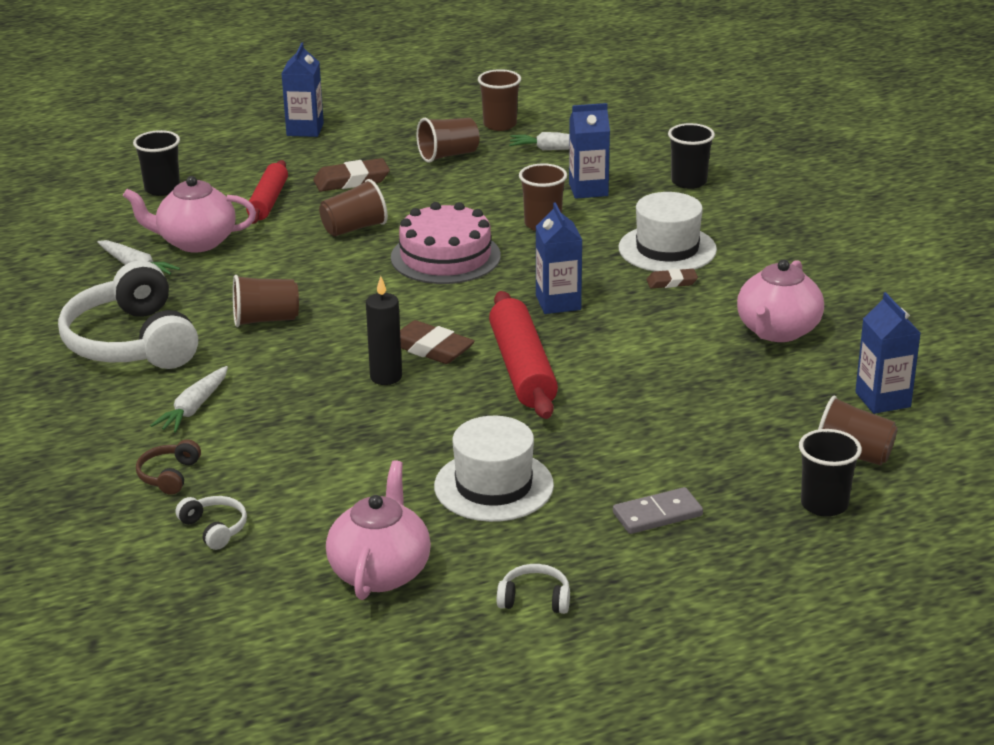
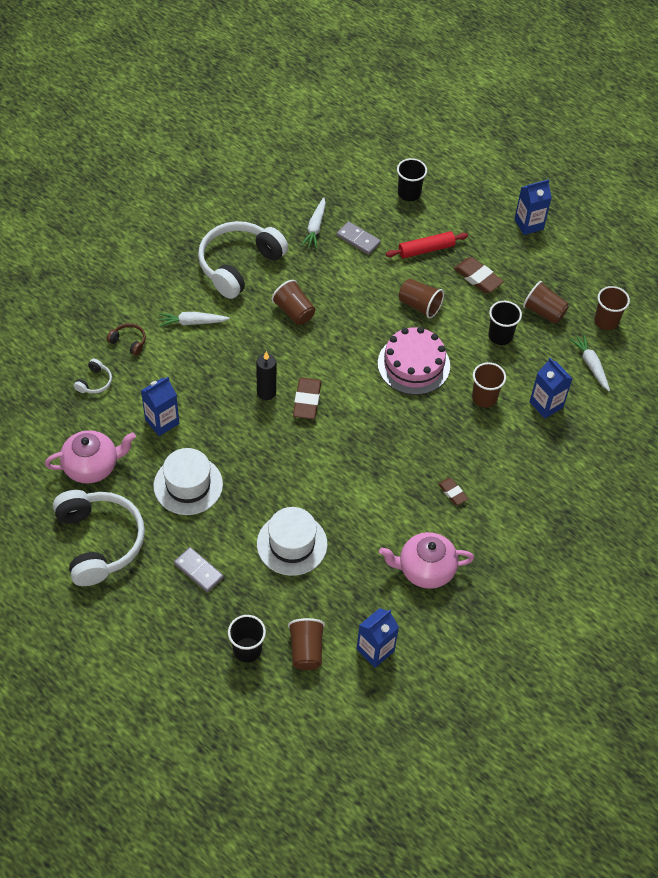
camera: 60 degrees right, 25 degrees up
(169, 475) = (129, 342): brown headphones -> brown headphones turned 45 degrees clockwise
(195, 242) = (358, 239): pink teapot -> grey domino
(522, 368) = (309, 453): red rolling pin -> none
(535, 599) = (100, 541): white headphones -> white headphones, size x2.43
(558, 303) = (393, 442): blue carton -> blue carton (162, 422)
(667, 249) = (493, 476): white hat -> white hat (292, 544)
(689, 182) = (594, 457): black cup -> black cup (500, 336)

